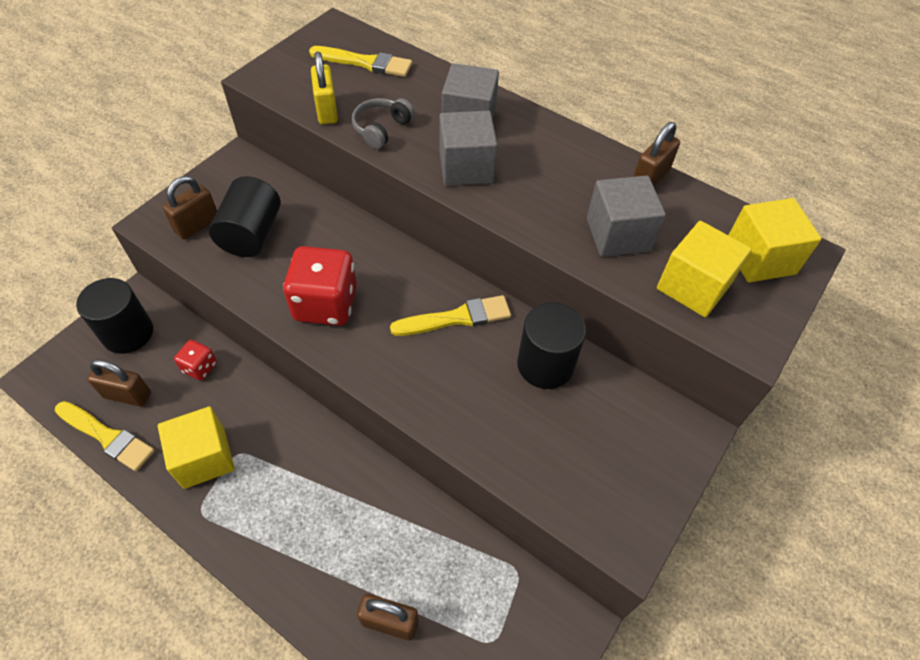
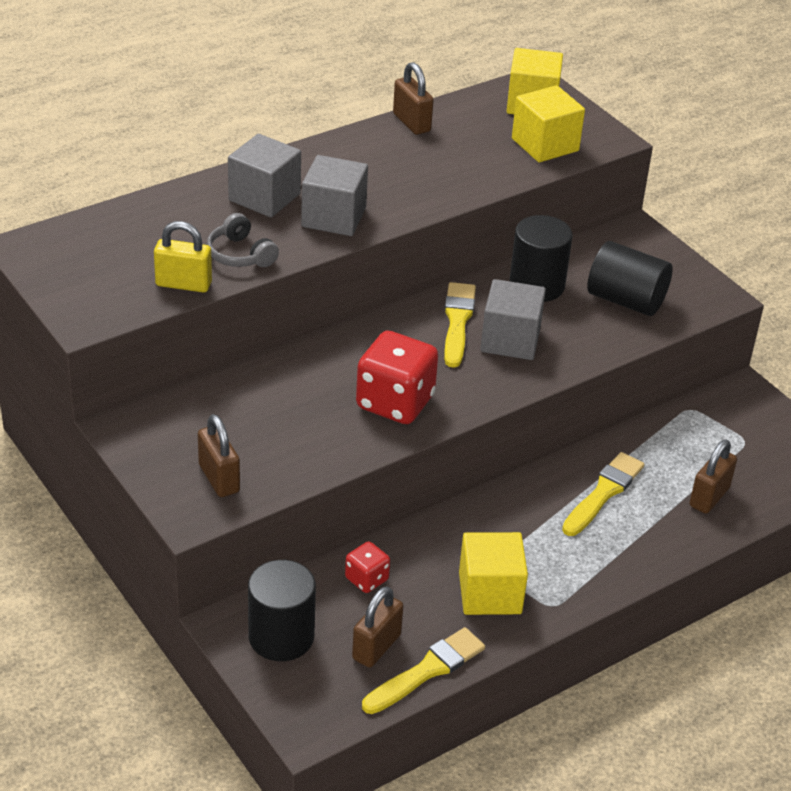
camera: 70 degrees left, 15 degrees down
(251, 234) = (260, 437): black cylinder -> black cylinder (625, 300)
(365, 63) = (115, 239): yellow brush -> yellow brush (603, 493)
(618, 234) = (469, 161): grey cube -> grey cube (510, 340)

